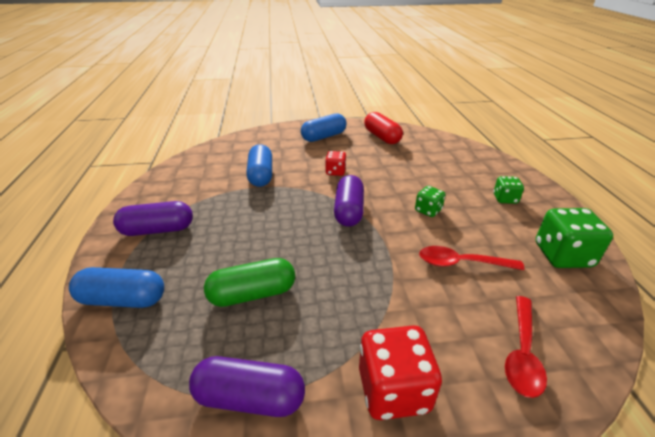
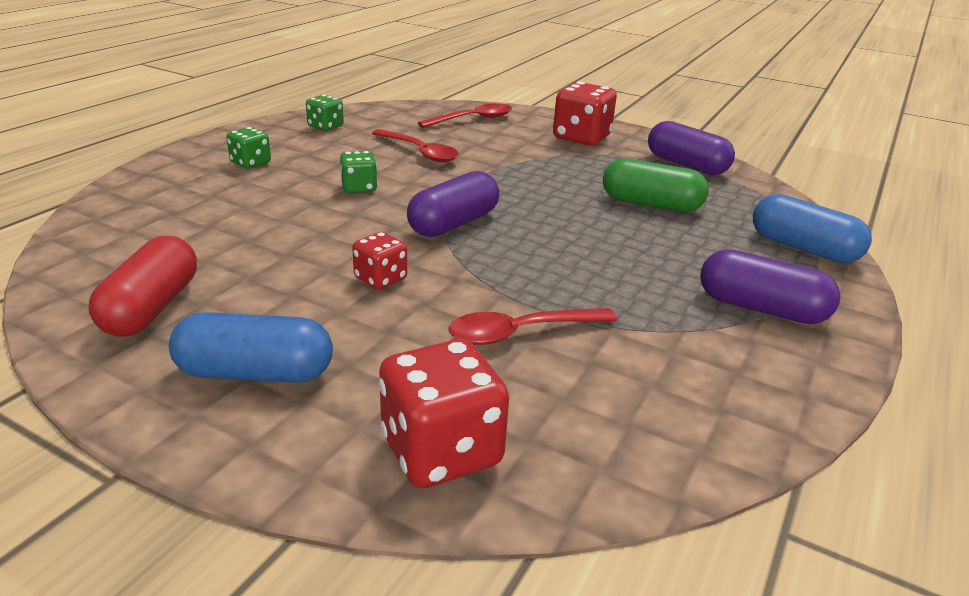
camera: 145 degrees left, 5 degrees down
(254, 141) = (441, 451): none -> red dice
(261, 175) = (521, 332): blue capsule -> red spoon
(562, 255) = (325, 126): green dice -> green dice, size x0.57

